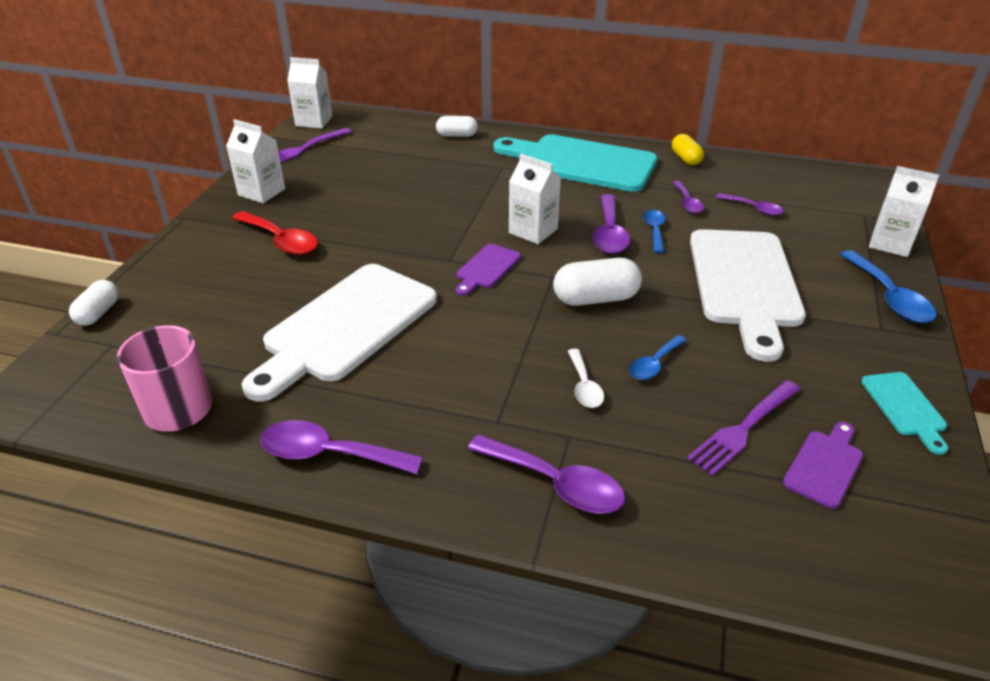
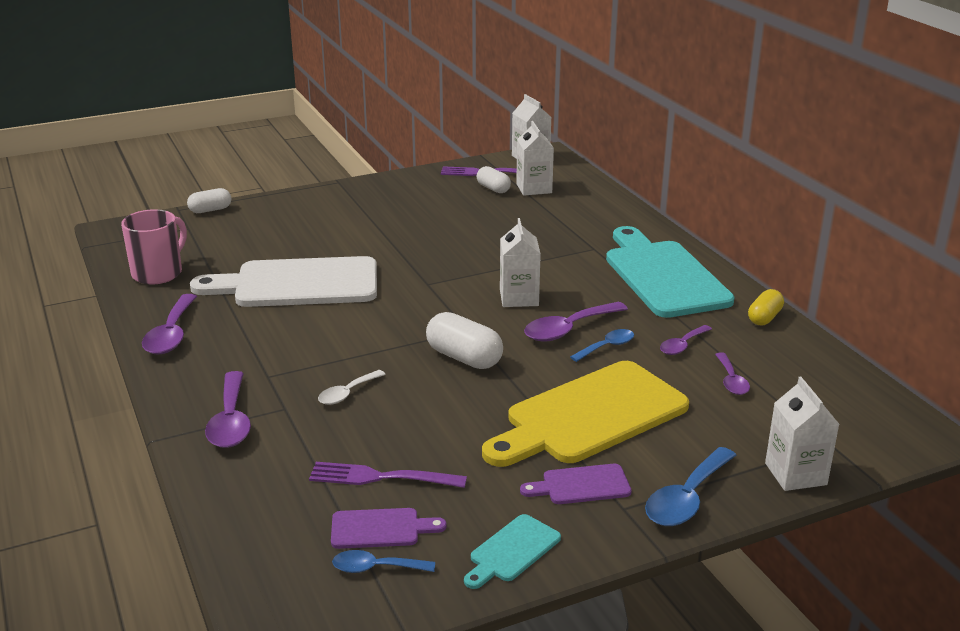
camera: 50 degrees right, 10 degrees down
(261, 192) = (407, 188): white carton -> white carton (534, 188)
(281, 241) = (360, 221): red spoon -> none
(328, 454) = (171, 334): purple spoon -> purple spoon turned 150 degrees counterclockwise
(457, 135) = (610, 212): white capsule -> white capsule (493, 189)
(486, 268) = (438, 301): purple cutting board -> purple cutting board (581, 485)
(654, 364) = (412, 412): blue spoon -> blue spoon (375, 568)
(744, 283) = (590, 416): white cutting board -> yellow cutting board

